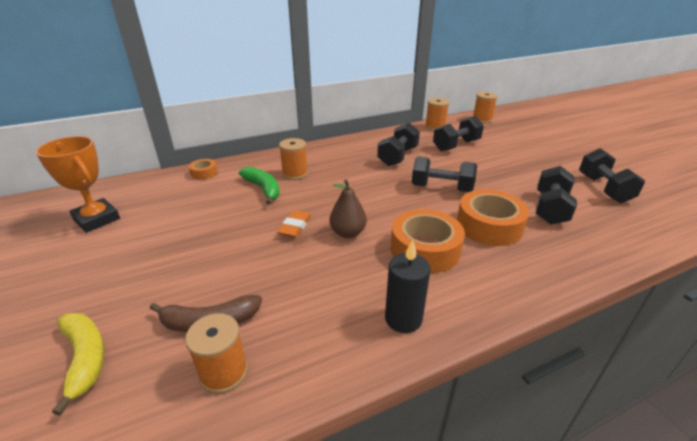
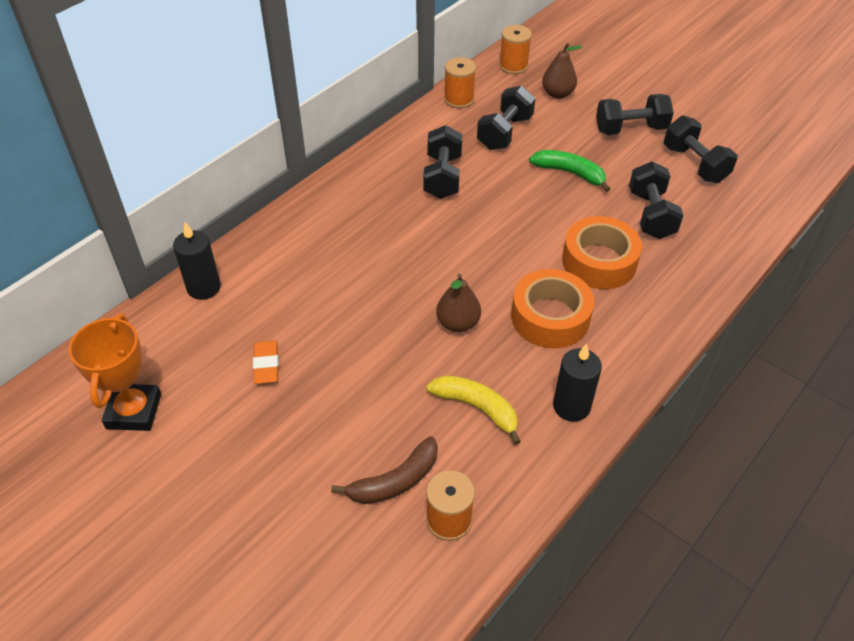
camera: 25 degrees left, 15 degrees up
(85, 358) = (307, 562): yellow banana -> yellow banana (477, 408)
(97, 219) = (134, 411): orange trophy -> orange trophy turned 75 degrees clockwise
(204, 173) = (203, 287): orange tape -> black candle
(263, 189) = (309, 290): green banana -> green banana (570, 173)
(295, 174) = (330, 250): orange spool -> none
(295, 227) = (393, 335): orange eraser -> orange eraser (266, 365)
(441, 188) = (523, 219): black dumbbell -> black dumbbell (630, 129)
(506, 136) = (557, 94): none -> brown pear

